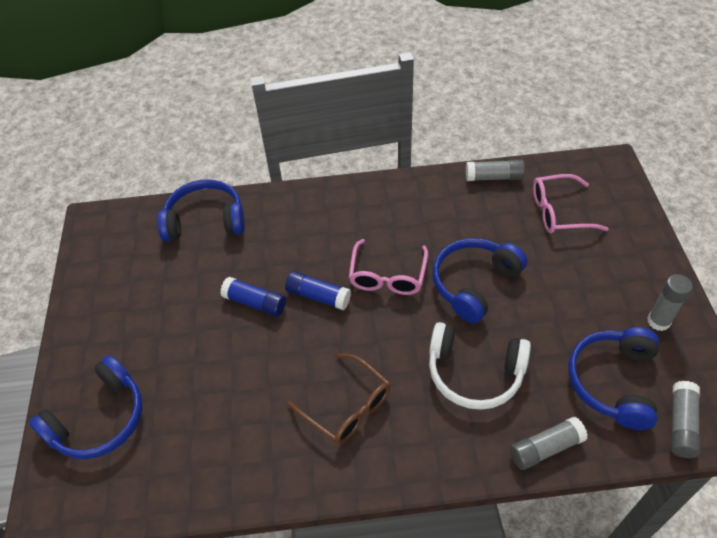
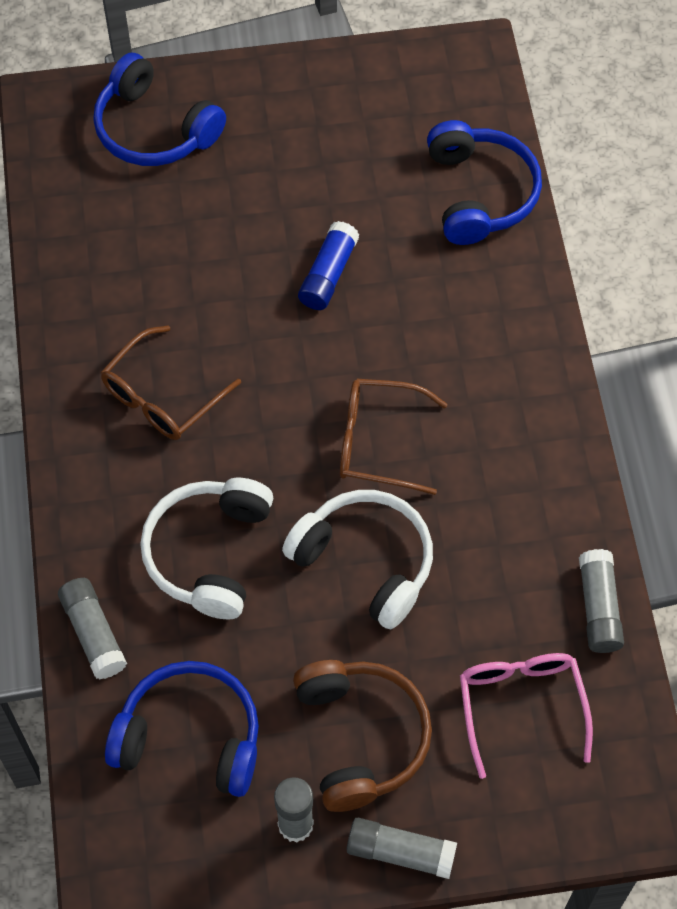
camera: 85 degrees right, 10 degrees up
(318, 296) = (340, 352): blue glue stick -> none
(387, 276) = (378, 442): pink glasses -> brown glasses
(474, 284) = (365, 562): blue headphones -> white headphones
(593, 287) = (360, 737): none -> brown headphones
(681, 424) = (120, 818): grey glue stick -> grey glue stick (400, 852)

